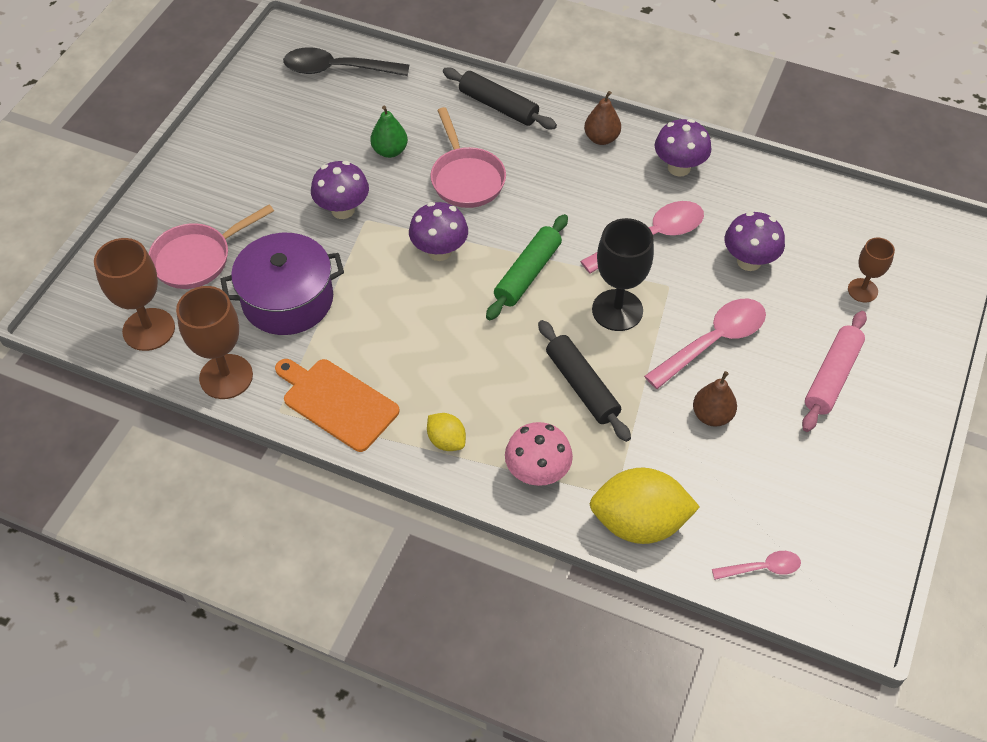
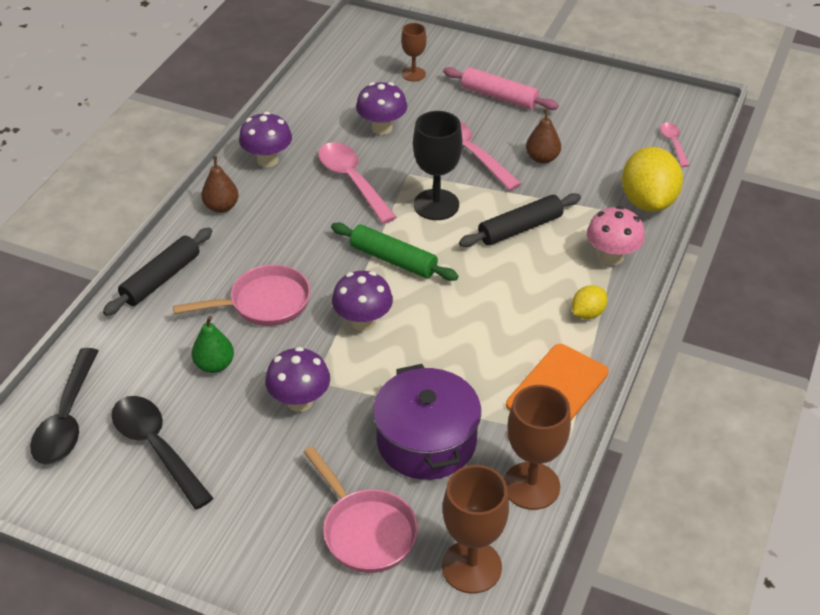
camera: 90 degrees left, 10 degrees down
(301, 124) = (156, 448): none -> black spoon

